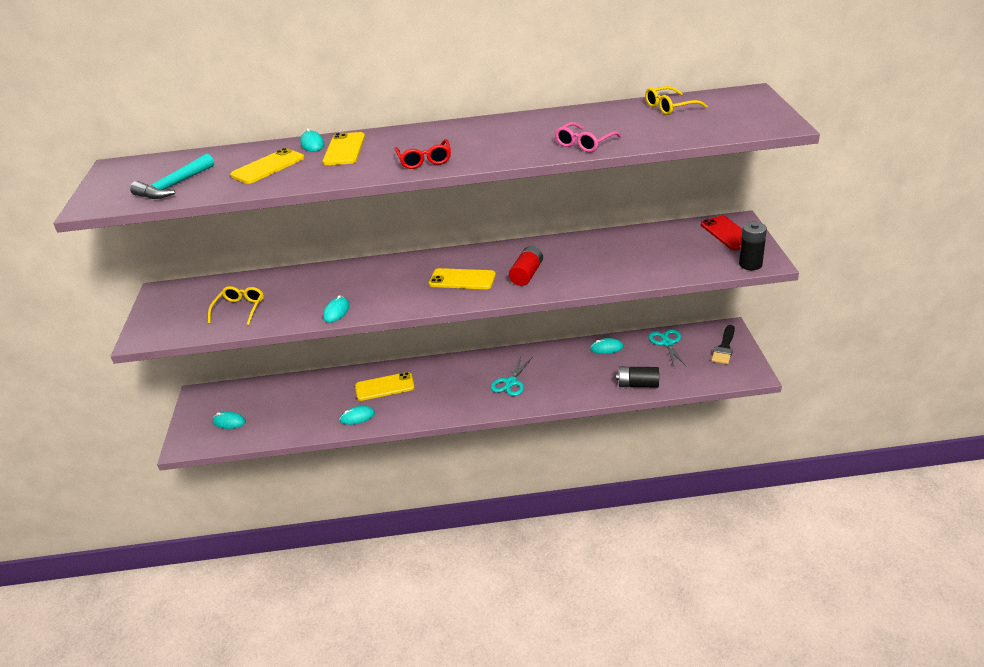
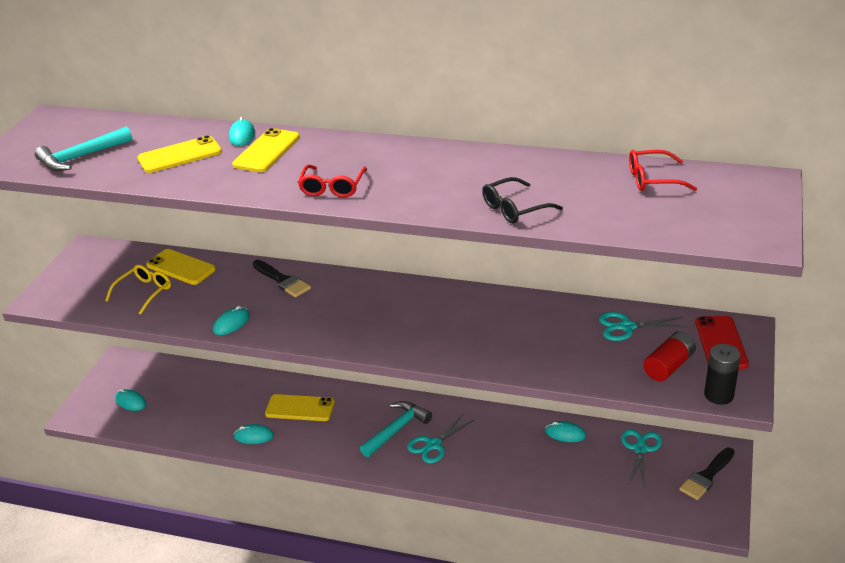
camera: 20 degrees right, 0 degrees up
(359, 273) = (282, 280): none -> black brush
(462, 280) = (380, 320): yellow phone -> yellow phone (181, 267)
(475, 380) = (397, 429): none -> turquoise hammer
(527, 274) = (452, 333): red battery -> red battery (669, 366)
(584, 143) = (515, 208): pink glasses -> black glasses
(638, 384) = (574, 493): black battery -> none
(654, 239) = (626, 327): none -> turquoise scissors
(670, 107) = (653, 179): yellow glasses -> red glasses

